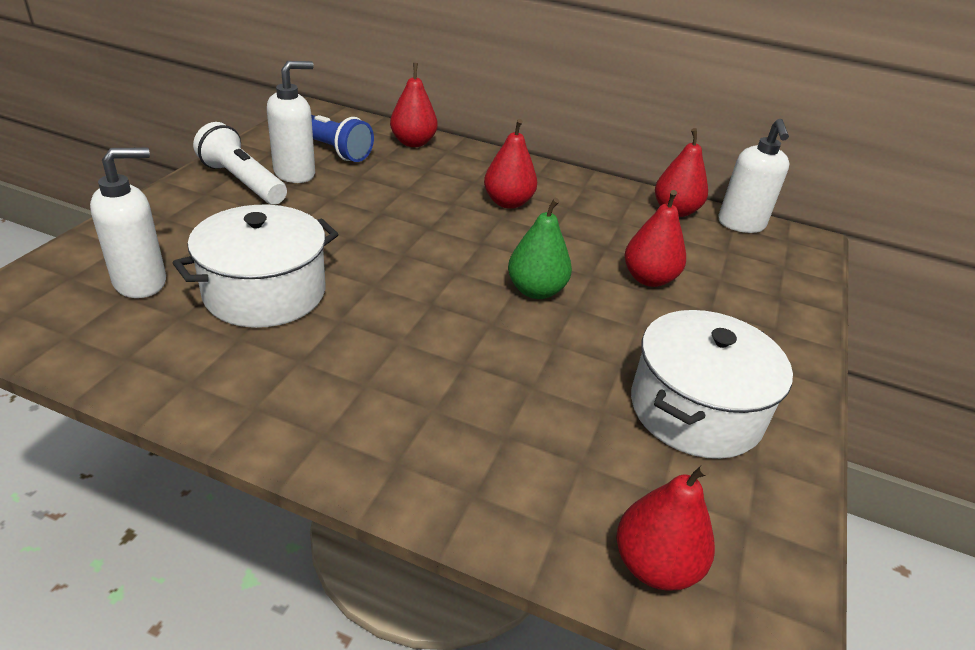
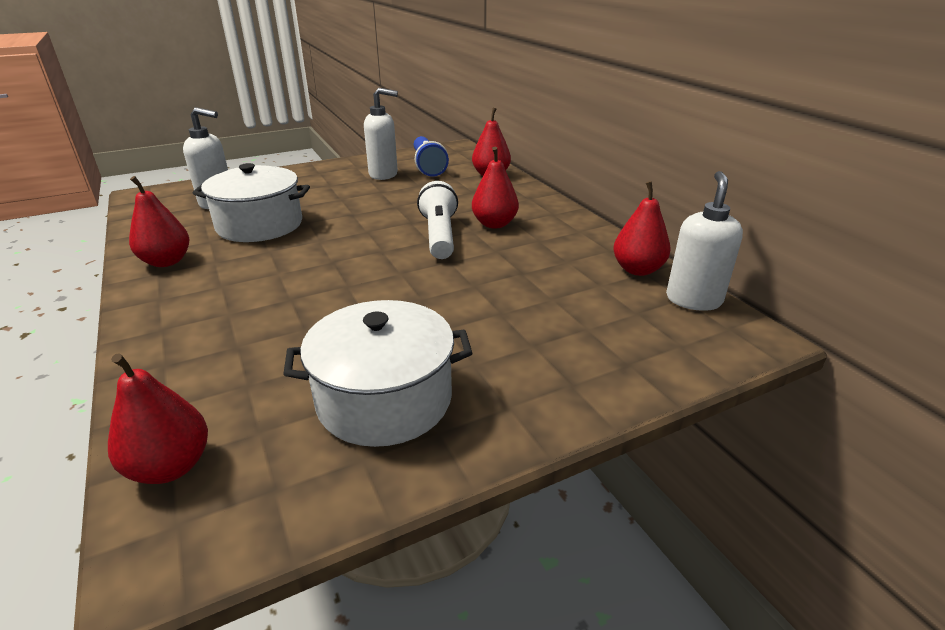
camera: 45 degrees right, 5 degrees down
(243, 182) = (348, 172): white flashlight -> white flashlight (439, 235)
(536, 290) = (413, 279): green pear -> none
(649, 279) = (517, 304): red pear -> red pear (166, 261)
(741, 225) = (693, 300): white soap dispenser -> white soap dispenser turned 150 degrees clockwise

